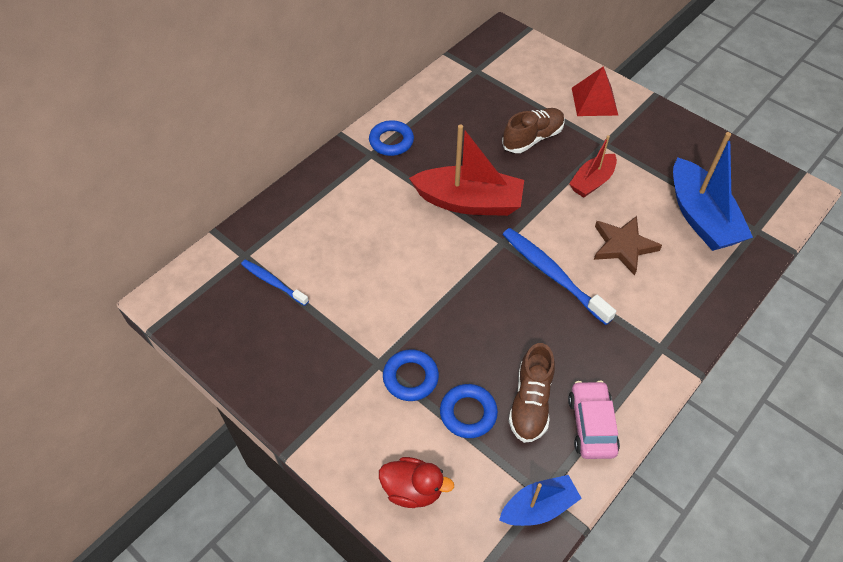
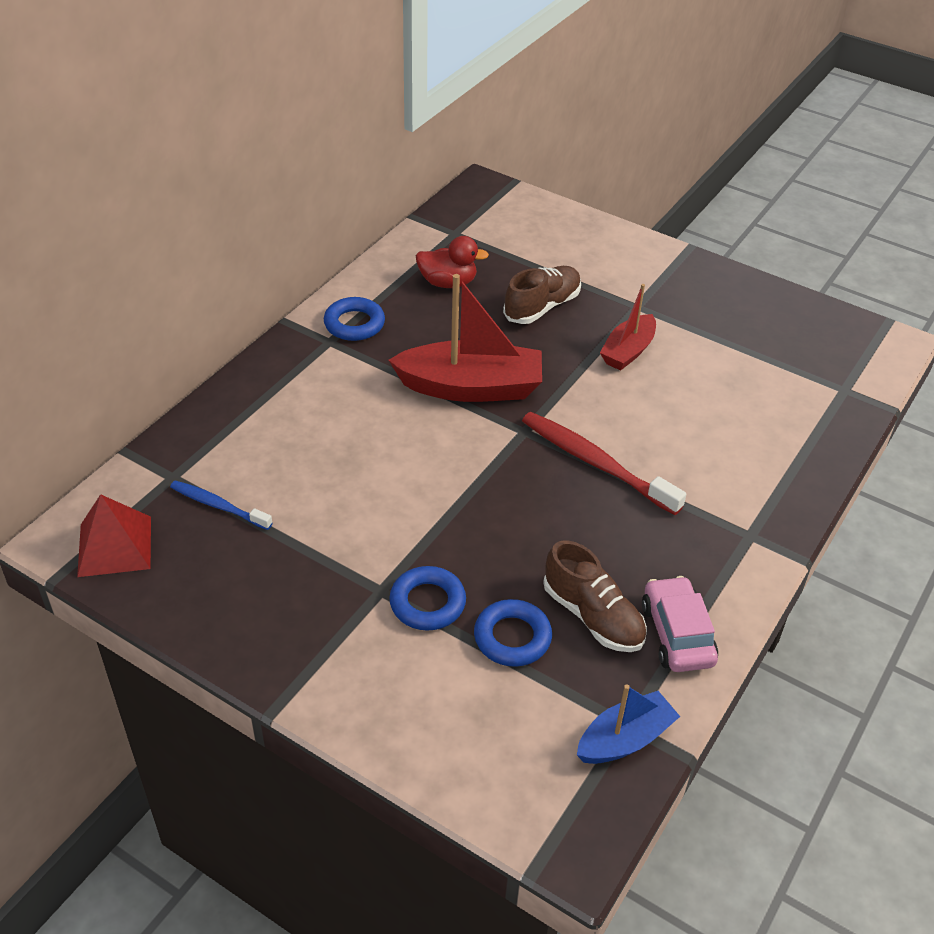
camera: 10 degrees left, 10 degrees down
(413, 490) = (453, 737): red duck -> red duck (448, 283)
(530, 402) = (593, 616): brown shoe -> brown shoe turned 45 degrees counterclockwise
(552, 274) = (595, 463): blue toothbrush -> red toothbrush
(594, 101) = (615, 258): red pyramid -> red pyramid (115, 546)
(623, 246) = (681, 422): brown star -> none
(701, 217) = (774, 381): blue boat -> none

